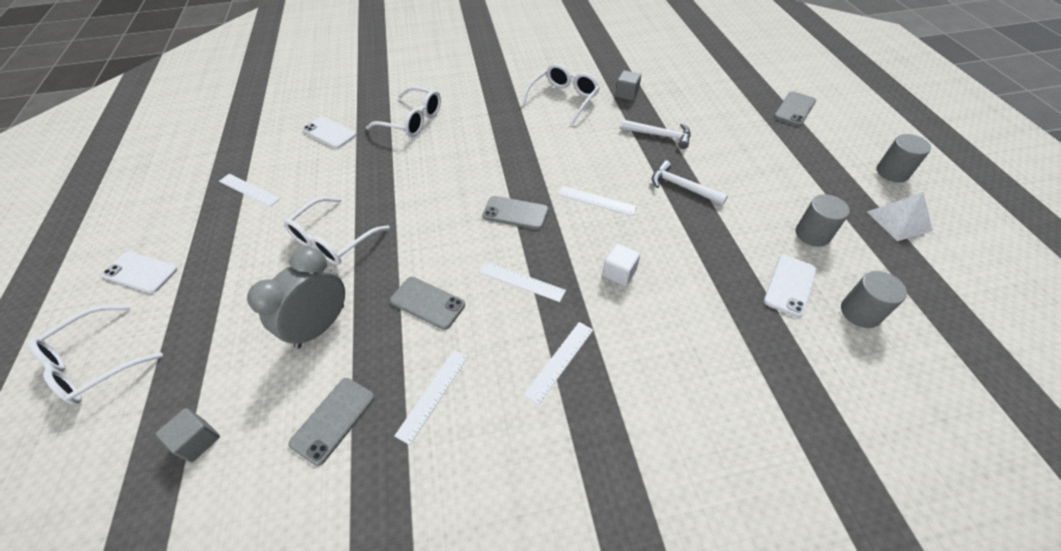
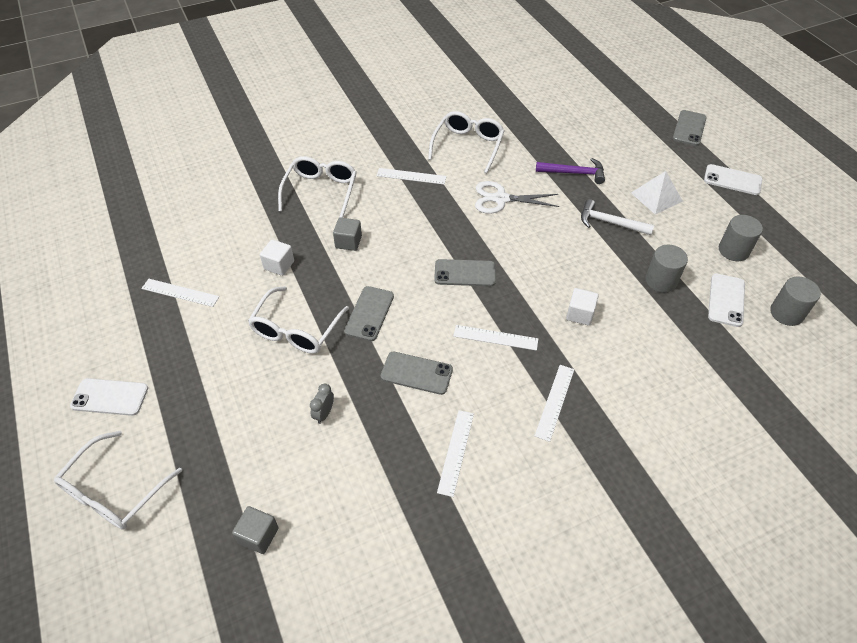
camera: 15 degrees left, 0 degrees up
(320, 326) = (324, 413): grey clock -> grey clock, size x0.42
(329, 133) = (236, 217): white phone -> white phone (732, 180)
(333, 420) = (376, 492): grey phone -> grey phone (369, 313)
(345, 179) = (279, 265): none -> white cube
(412, 121) = (321, 191): white glasses -> white glasses turned 90 degrees counterclockwise
(577, 149) = (501, 199): none -> white scissors
(596, 200) = (536, 248): white ruler -> white ruler (411, 176)
(626, 94) = (528, 132): grey cube -> grey cube (348, 242)
(660, 135) = (574, 173): white hammer -> purple hammer
(892, 172) = (786, 181): grey cylinder -> grey cylinder (661, 281)
(899, 221) = (800, 226): white pyramid -> white pyramid (656, 197)

